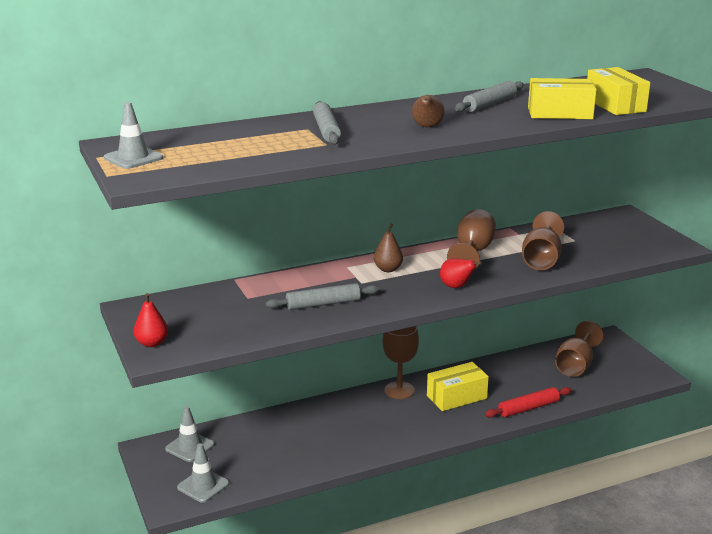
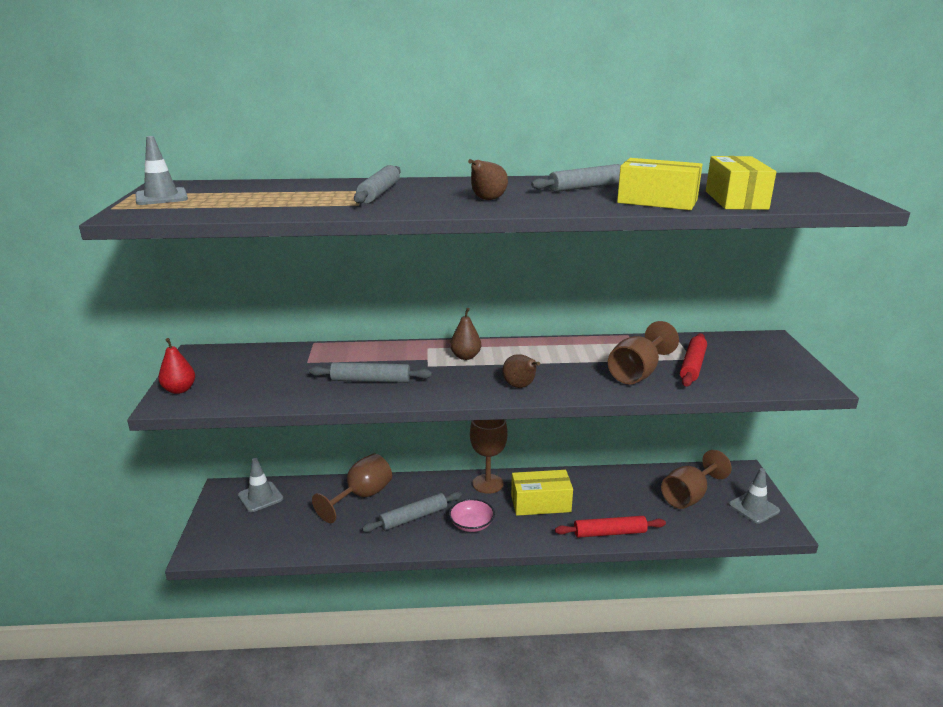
camera: 20 degrees right, 0 degrees up
(203, 485) = (242, 539): grey traffic cone -> grey traffic cone (754, 508)
(352, 432) = (413, 517): none -> grey rolling pin
(408, 427) = (471, 524): none -> pink bowl
(456, 287) = (520, 386): red pear -> brown pear
(472, 252) = (567, 353): brown goblet -> brown goblet (361, 496)
(579, 246) = (692, 366): none -> red rolling pin

